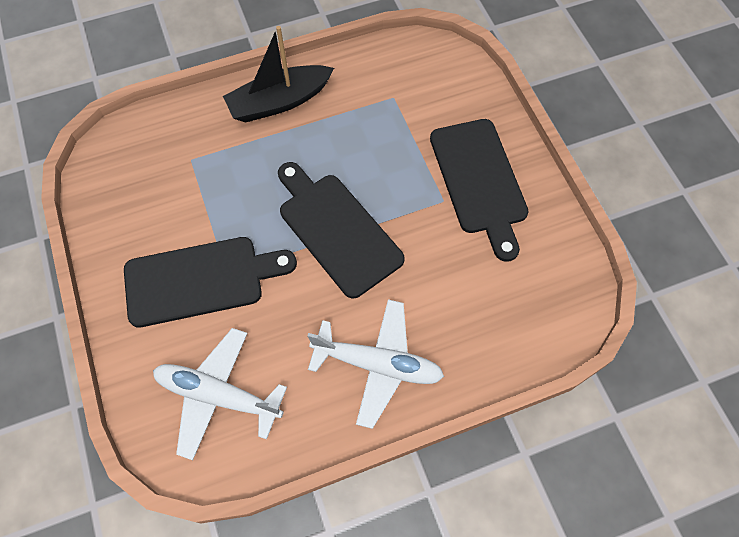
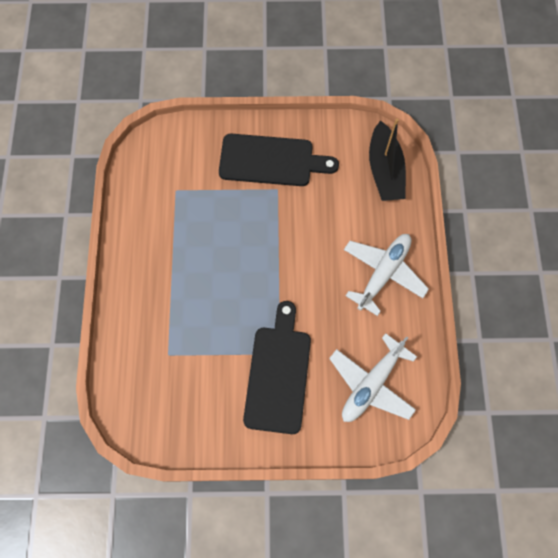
camera: 70 degrees left, 5 degrees up
(279, 102) = (142, 272): black boat -> black boat (384, 170)
(336, 230) = (273, 267): black cutting board -> none

